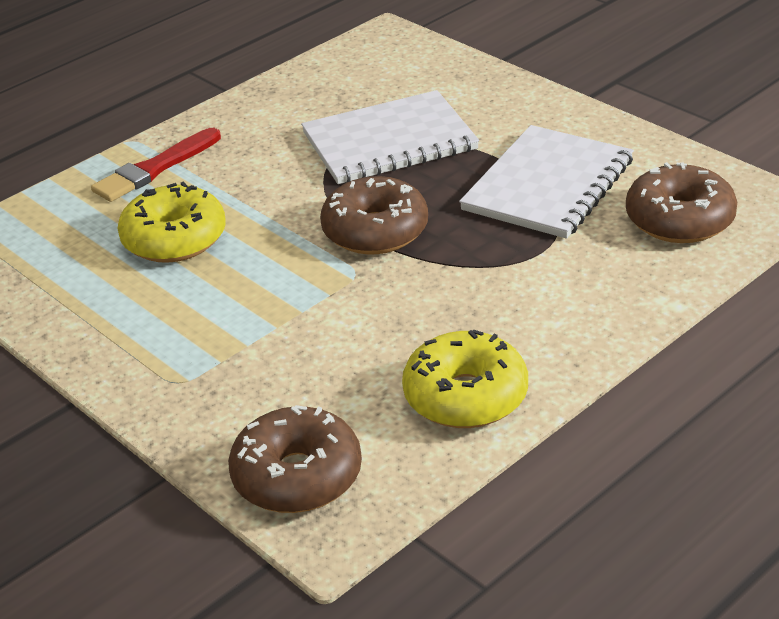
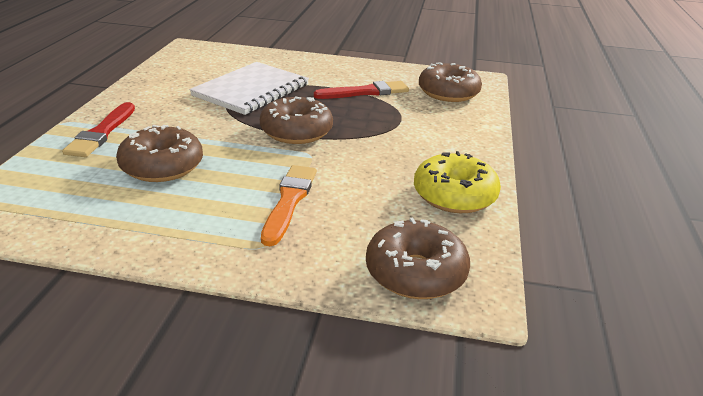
camera: 40 degrees left, 5 degrees down
(174, 239) = (162, 166): yellow donut -> brown donut
(261, 334) = (289, 201): none -> orange brush
(548, 185) = (365, 92): white notebook -> red brush

